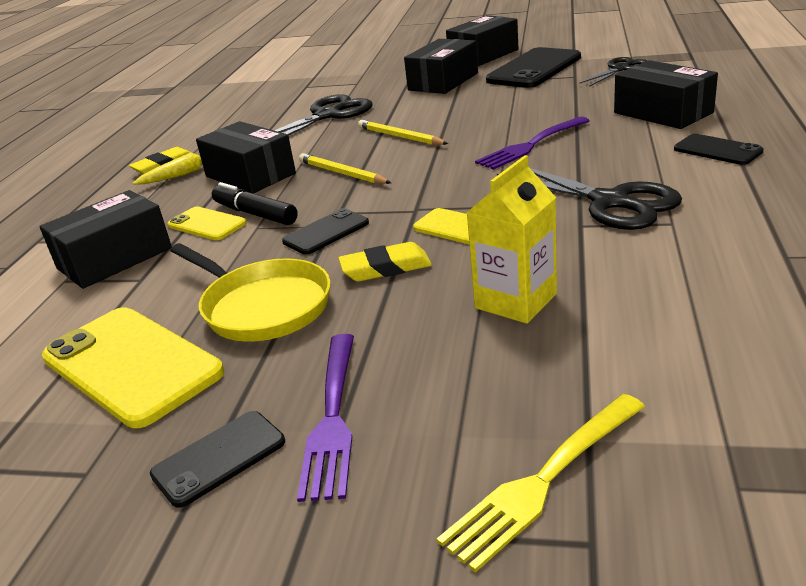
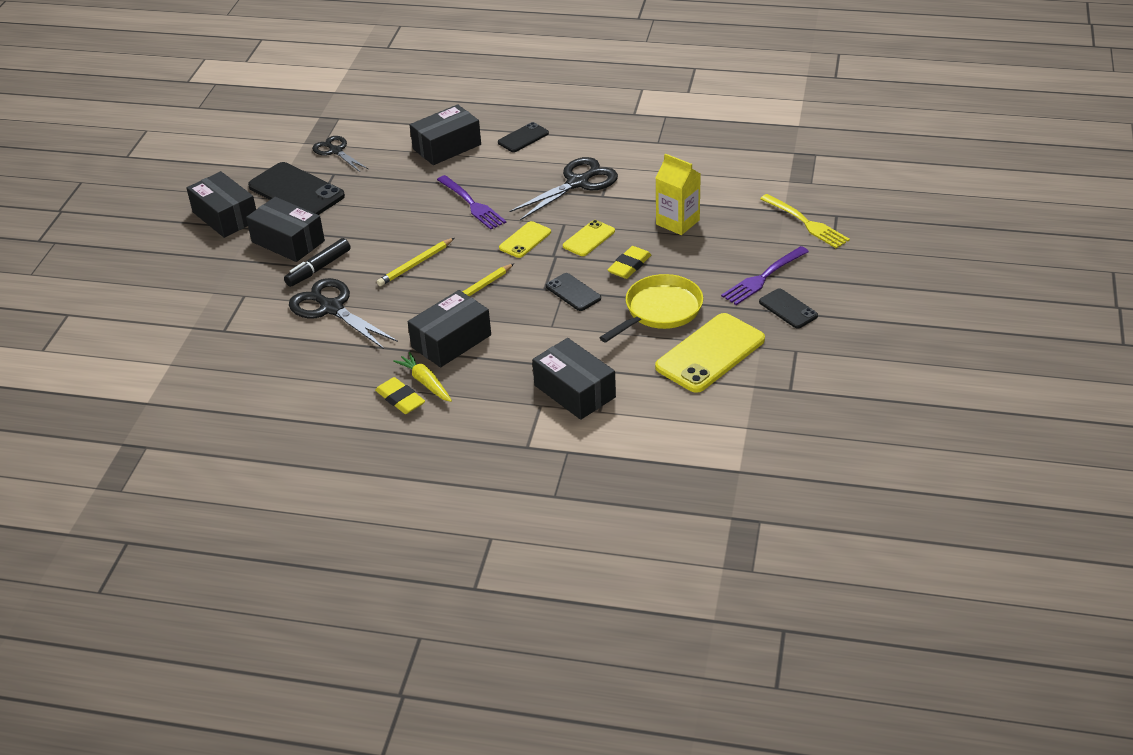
camera: 90 degrees left, 10 degrees up
(207, 224) = (536, 352): yellow phone -> yellow phone (525, 240)
(255, 214) = (529, 329): black marker -> black marker (318, 268)
(332, 417) = (763, 277): purple fork -> purple fork turned 135 degrees clockwise
(386, 268) = (629, 266): yellow eraser -> yellow eraser turned 45 degrees clockwise

